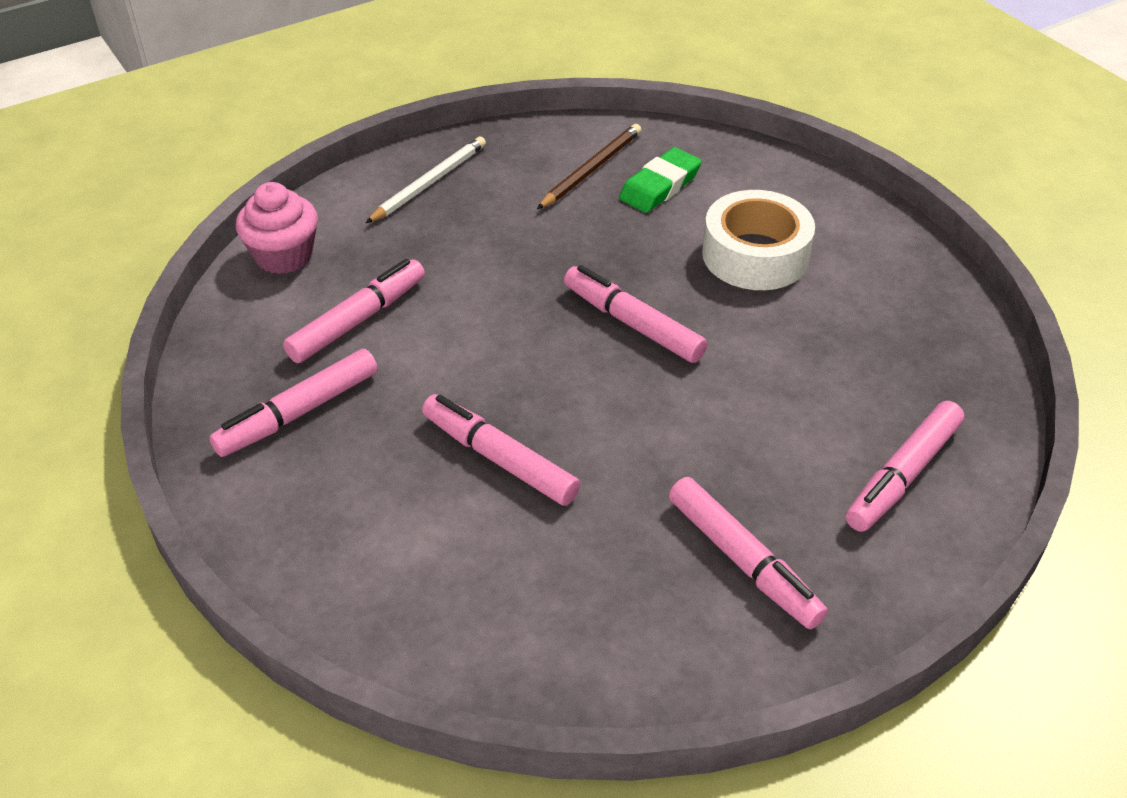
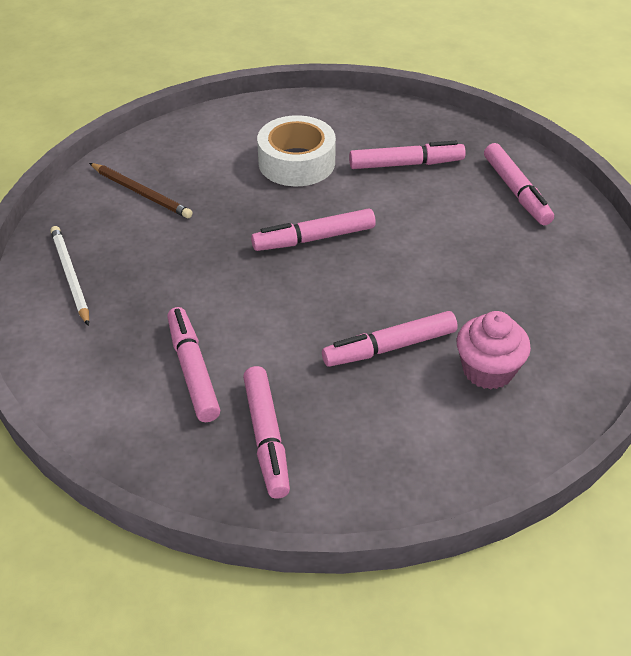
camera: 60 degrees left, 0 degrees up
(284, 256) = (76, 388): pink cupcake -> pink cupcake (488, 370)
(591, 169) = (141, 193): brown pencil -> brown pencil turned 150 degrees clockwise
(660, 186) = (191, 171): green eraser -> none
(743, 561) = (540, 277): pink marker -> pink marker (406, 164)

